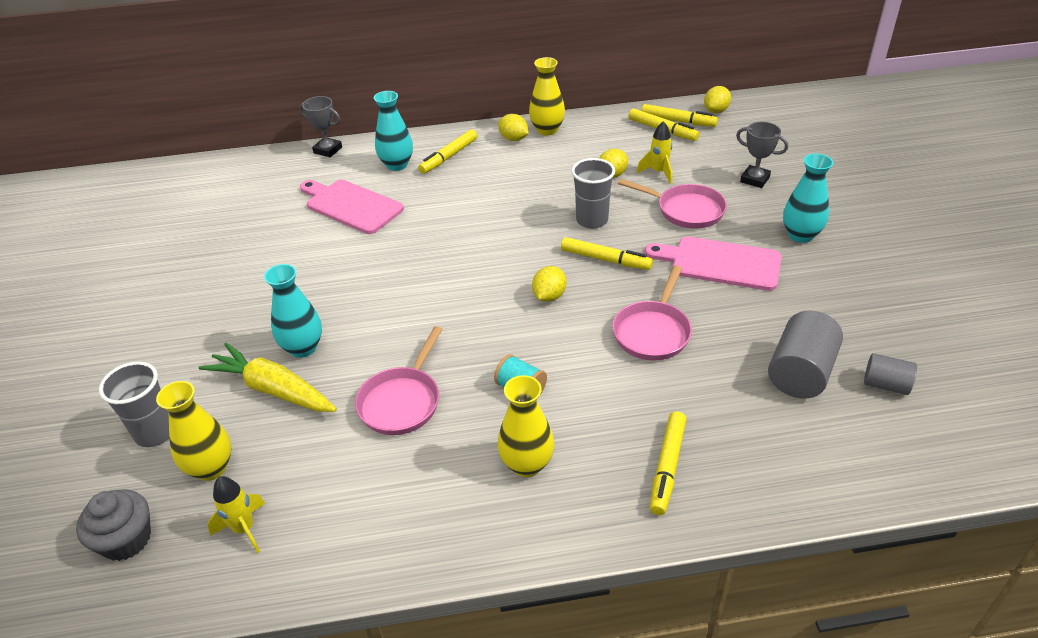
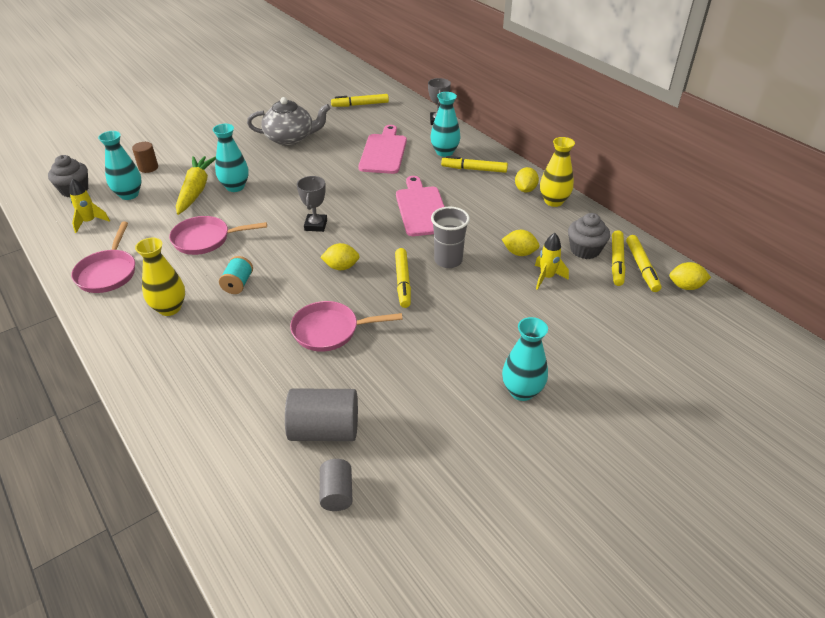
camera: 60 degrees right, 0 degrees up
(155, 433) = (148, 168): grey cup -> brown cylinder
(211, 468) = (129, 195): yellow vase -> turquoise vase
(236, 271) = (290, 138): none -> grey teapot
(634, 139) = (585, 250): none -> grey cupcake
(667, 467) = (189, 376): yellow marker -> yellow marker (360, 105)
(686, 210) = (503, 308): pink pan -> pink pan (108, 272)
(720, 263) = (442, 347): pink cutting board -> pink cutting board (422, 209)
(755, 179) = (589, 340): grey trophy -> grey trophy (316, 225)

